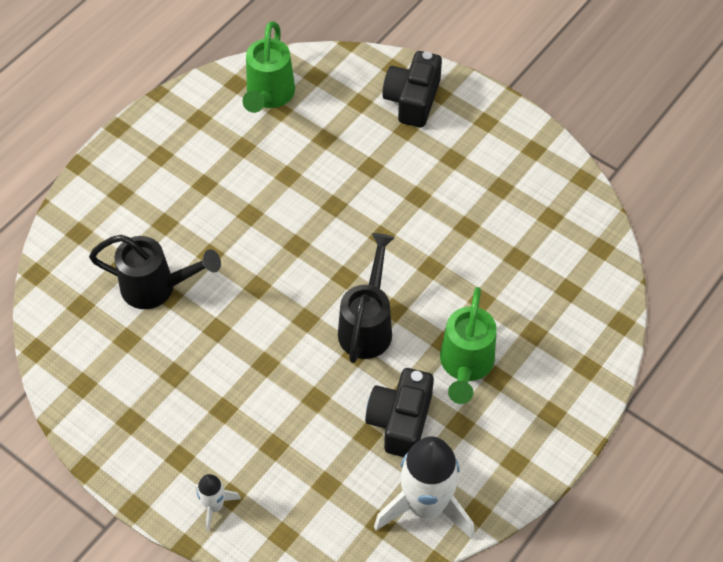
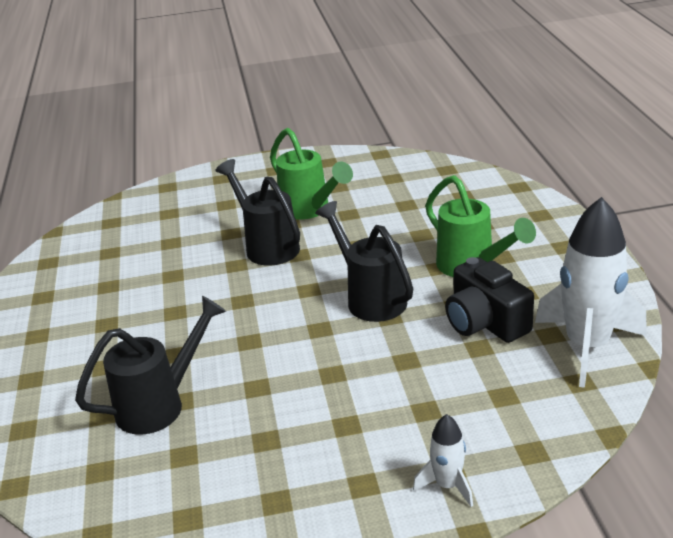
camera: 45 degrees left, 25 degrees down
(269, 97) = (88, 252): green watering can -> green watering can (310, 210)
(374, 205) = (267, 246): none -> black watering can
(412, 100) = (207, 190): black camera -> none

